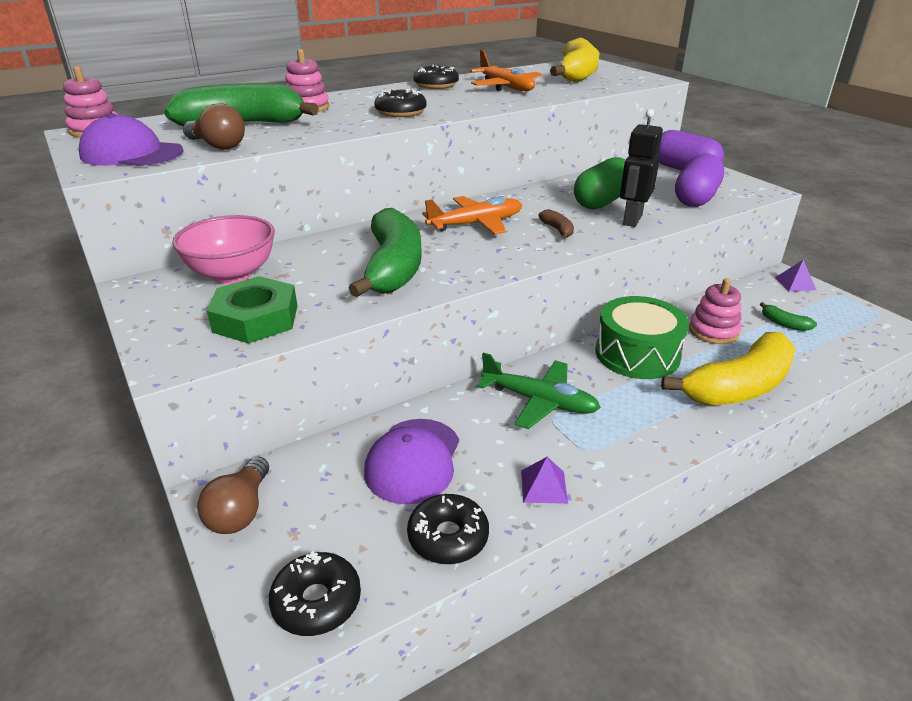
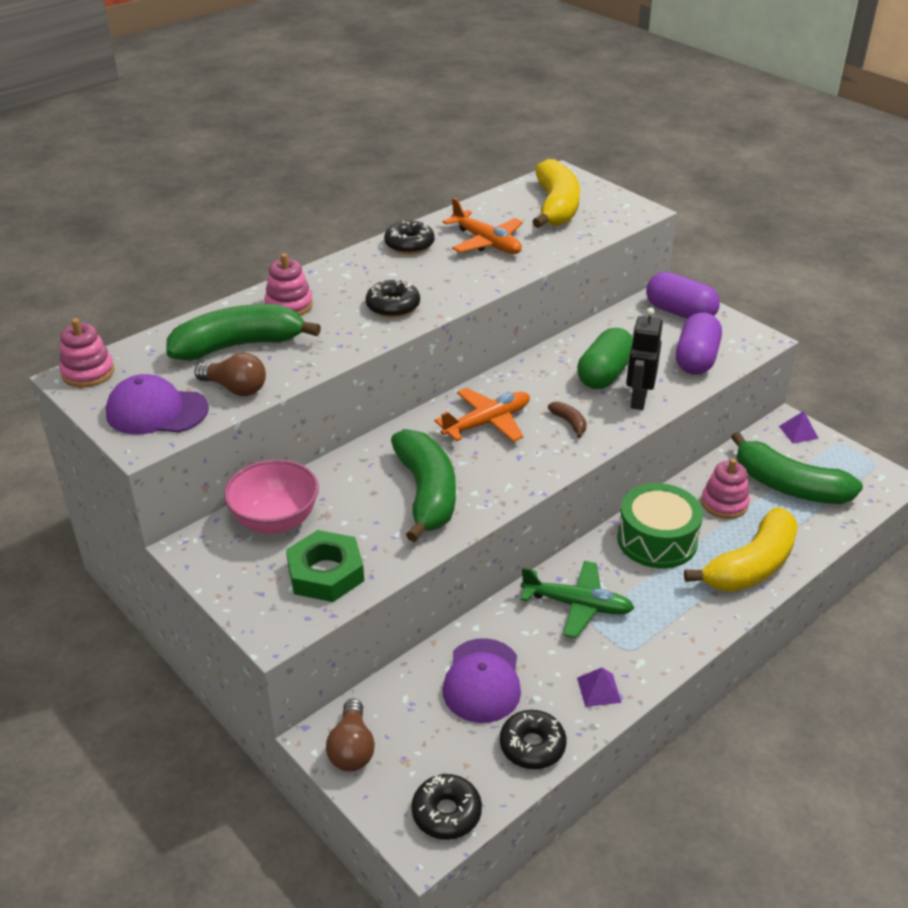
camera: 10 degrees left, 5 degrees up
(784, 324) = (789, 486): green banana -> green banana, size x2.49

